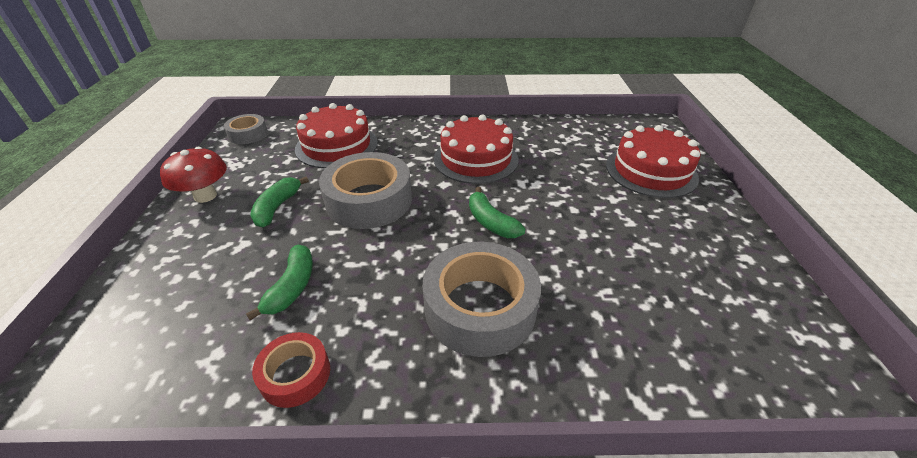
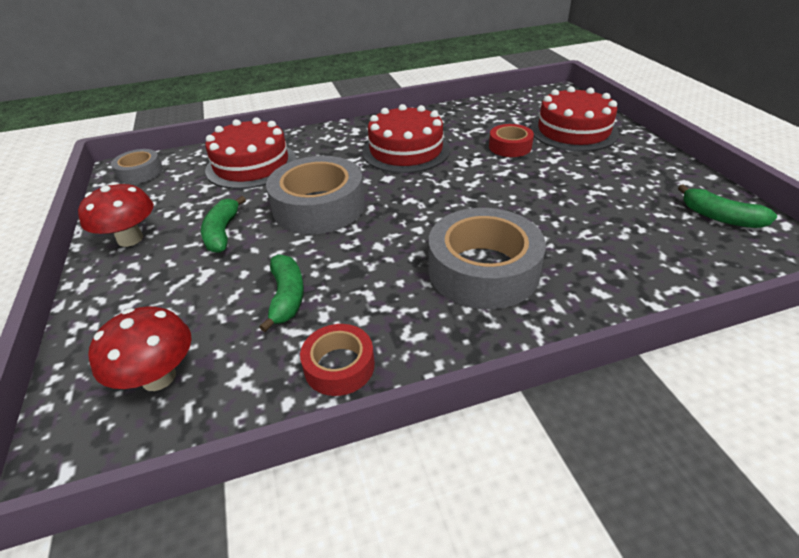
camera: 15 degrees left, 0 degrees up
(150, 338) = (158, 377): none -> red mushroom
(491, 222) = (452, 200): green banana -> green banana (720, 217)
(577, 175) = (510, 147): none -> red tape

